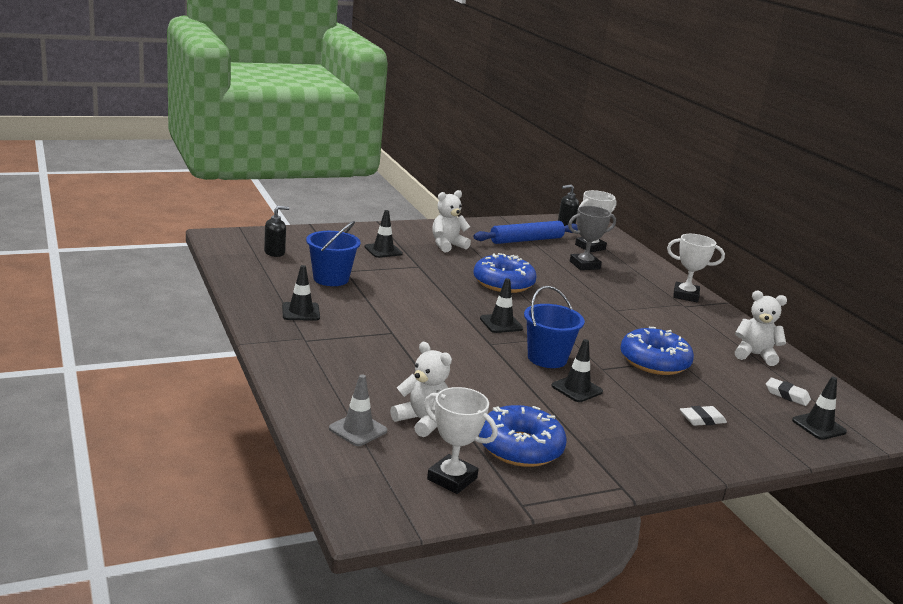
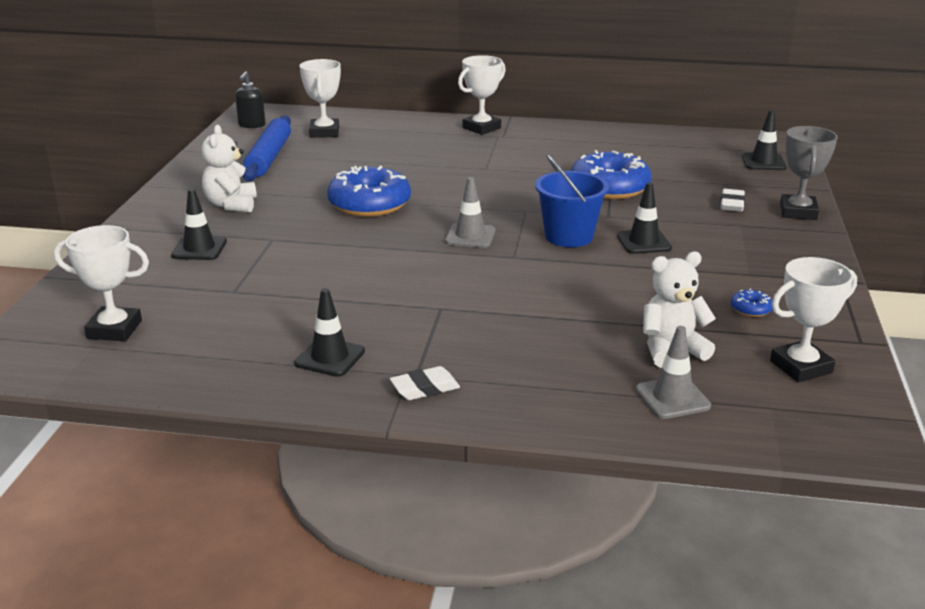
camera: 55 degrees left, 5 degrees up
(275, 253) = (114, 329): black soap dispenser -> white trophy
(331, 279) = (248, 308): blue bucket -> none
(501, 324) = (470, 236): black traffic cone -> grey traffic cone
(520, 448) = (750, 309): blue donut -> blue donut, size x0.41
(584, 265) = (366, 149): grey trophy -> grey trophy (798, 212)
(754, 355) = (624, 142): white teddy bear -> none
(787, 395) = (704, 155): white eraser -> white eraser (425, 388)

